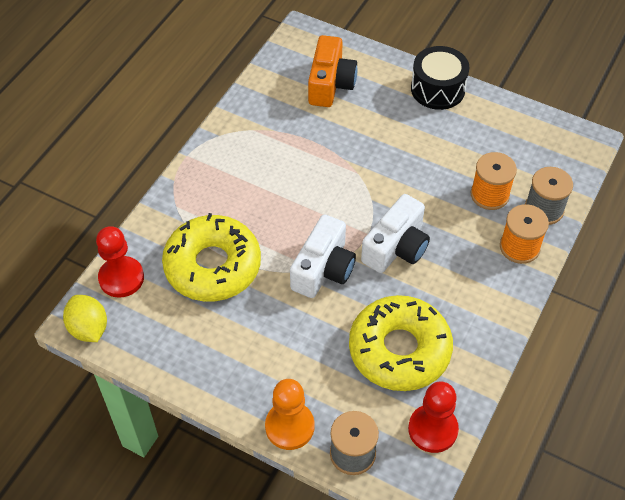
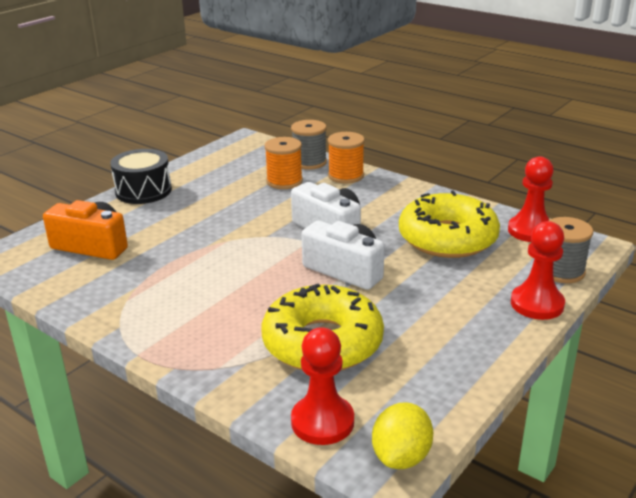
camera: 80 degrees left, 25 degrees down
(89, 328) = (401, 457): yellow lemon -> yellow lemon turned 45 degrees counterclockwise
(289, 426) = (537, 304): orange pawn -> red pawn

